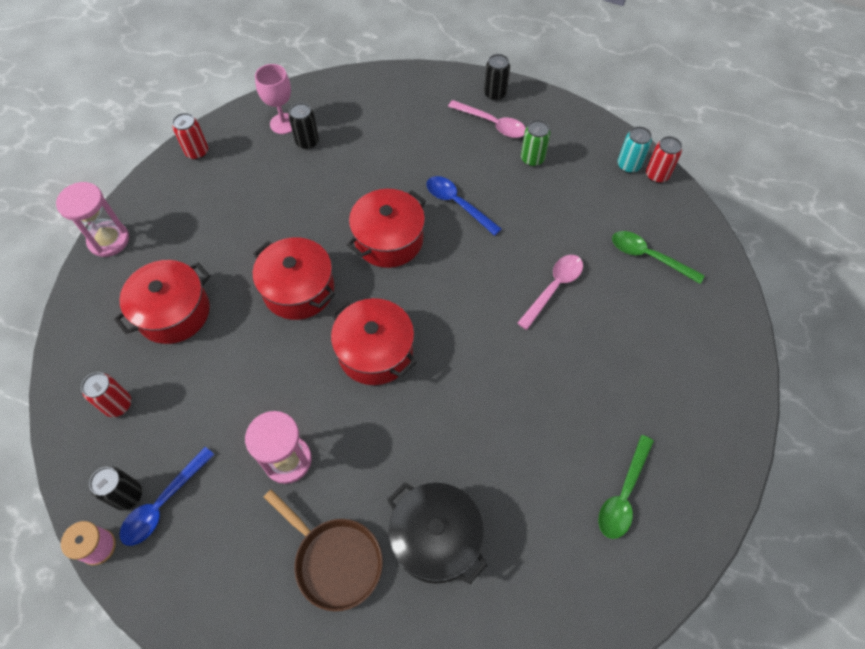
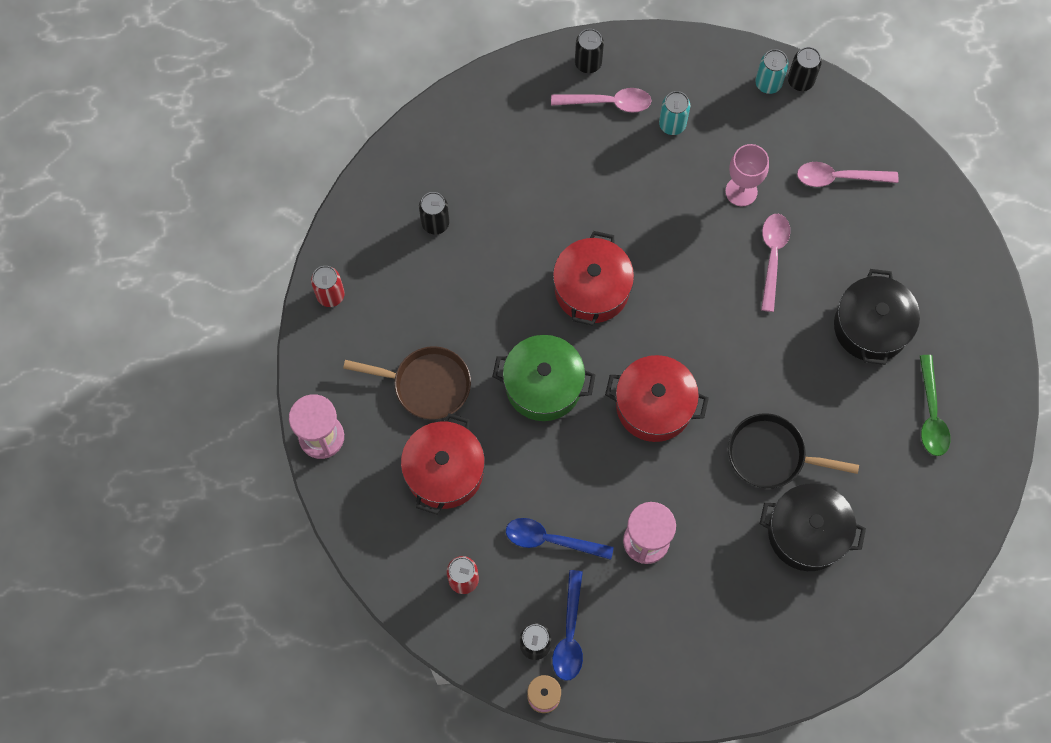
camera: 30 degrees left, 10 degrees up
(283, 123) = (394, 214): pink goblet -> pink goblet (741, 191)
(298, 289) = (543, 385): red pot -> green pot
(335, 560) = (739, 595): brown pan -> brown pan (427, 385)
(449, 448) = (771, 455): none -> black pan
(457, 204) = (631, 215): blue spoon -> blue spoon (550, 540)
(532, 159) = (672, 124): green can -> turquoise can
(608, 387) = (871, 327): none -> black pot
(648, 256) = (838, 177): green spoon -> pink spoon
(657, 175) = (800, 81): red can -> black can

